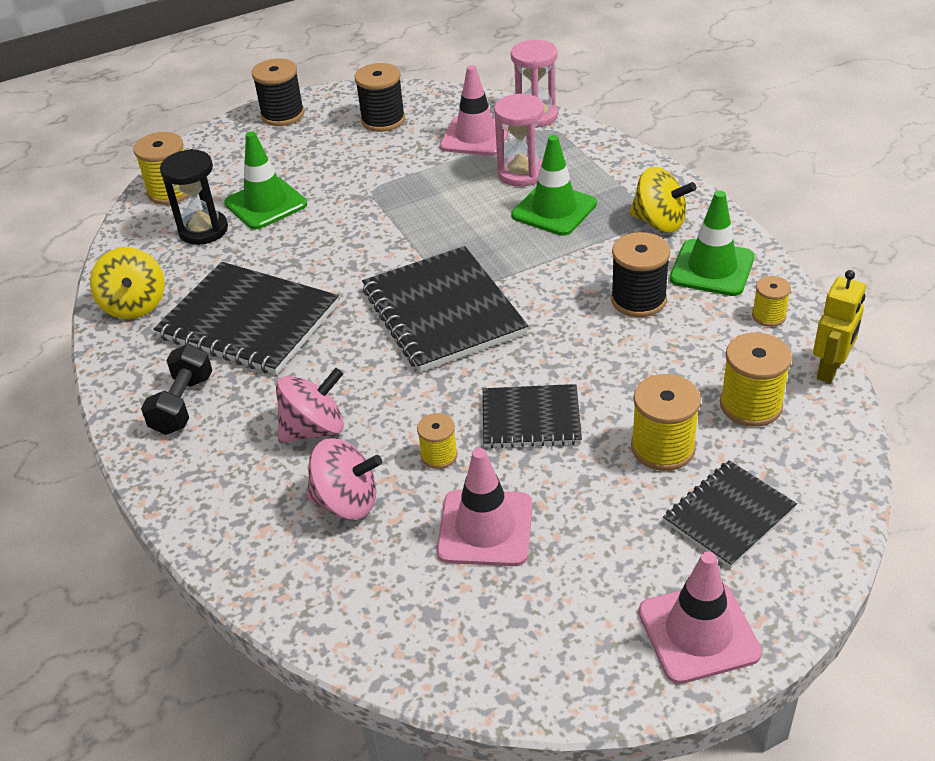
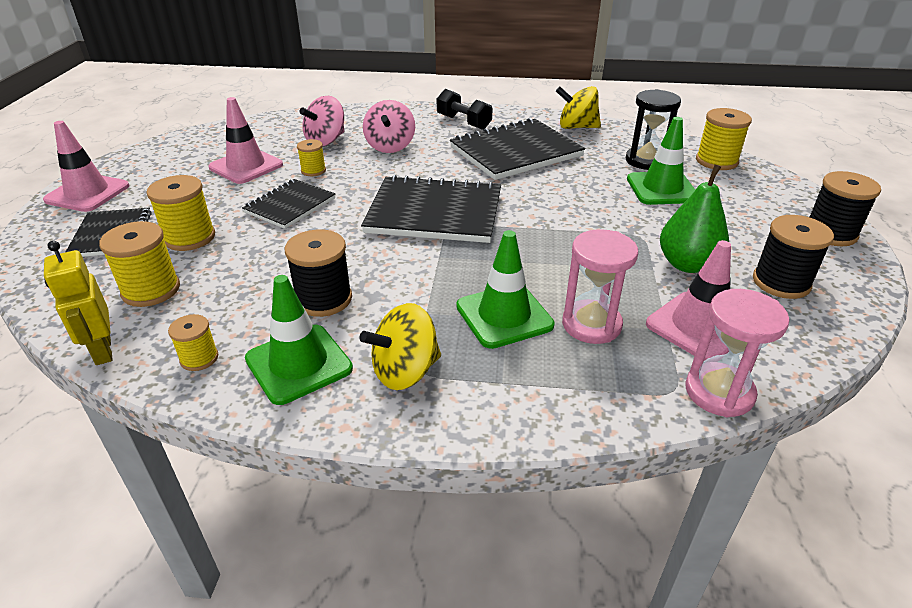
camera: 120 degrees right, 5 degrees down
(396, 159) = (687, 264): none -> green pear

